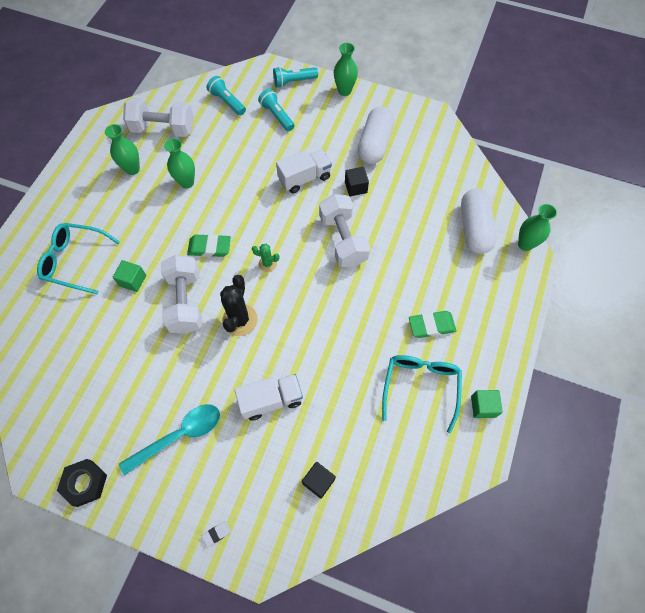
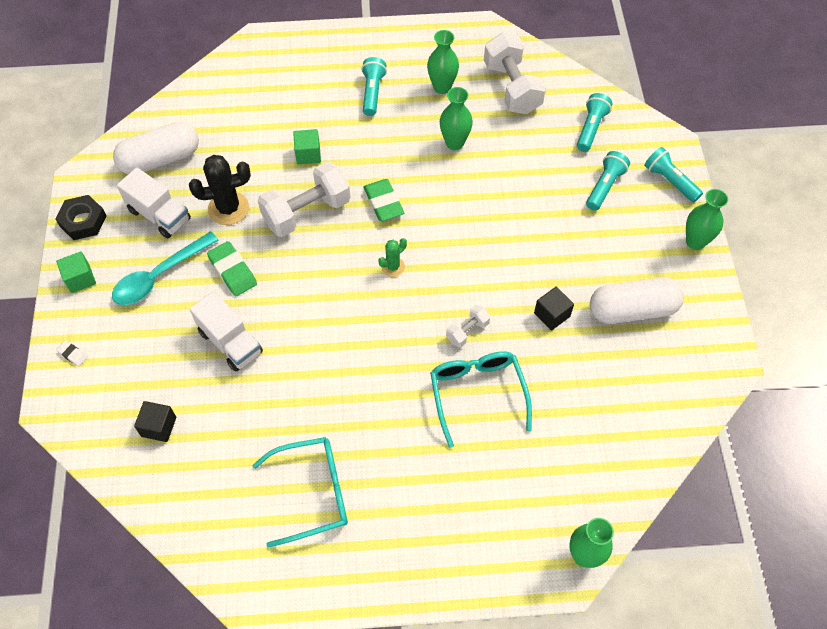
camera: 65 degrees right, 5 degrees down
(75, 261) = (305, 96): turquoise glasses -> turquoise glasses (477, 394)
(105, 214) = (372, 92): none -> turquoise flashlight
(180, 435) = (159, 276): turquoise spoon -> turquoise spoon turned 105 degrees clockwise
(240, 320) = (310, 271): black cactus -> black cactus (228, 208)
(267, 264) = (393, 267): green cactus -> green cactus turned 60 degrees clockwise
(304, 178) = (531, 254): white truck -> white truck (159, 215)
(343, 240) = (467, 331): white dumbbell -> white dumbbell, size x0.49
(431, 326) = (399, 476): green eraser -> green eraser (232, 271)
(474, 228) = (571, 479): white capsule -> white capsule (160, 159)
(483, 406) = (318, 576): green cube -> green cube (80, 279)

